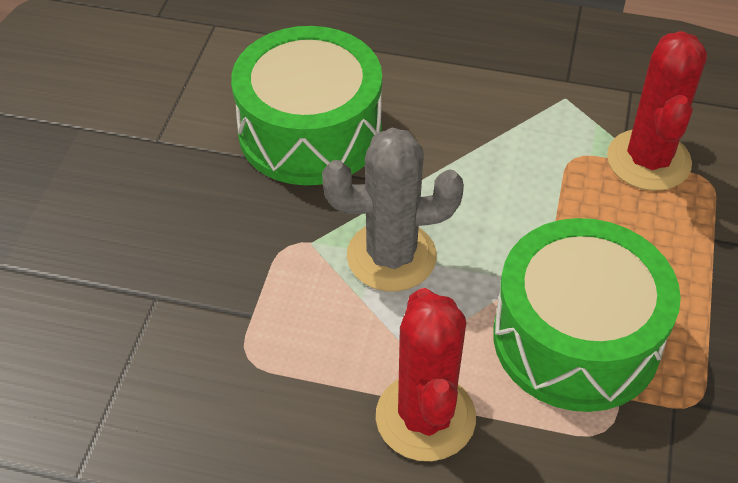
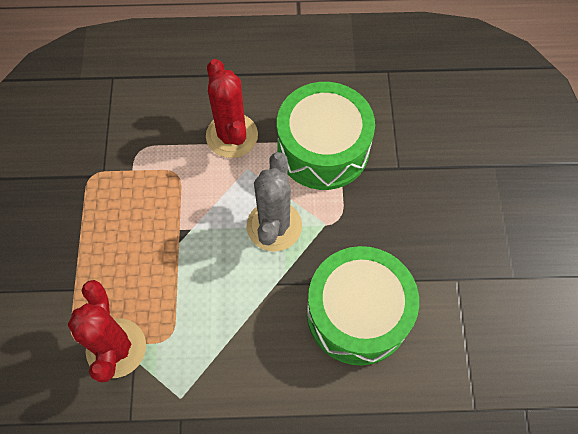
camera: 165 degrees right, 15 degrees up
(391, 256) = (274, 226): grey cactus -> grey cactus turned 60 degrees counterclockwise
(576, 338) = (157, 198): green drum -> green drum (323, 148)

